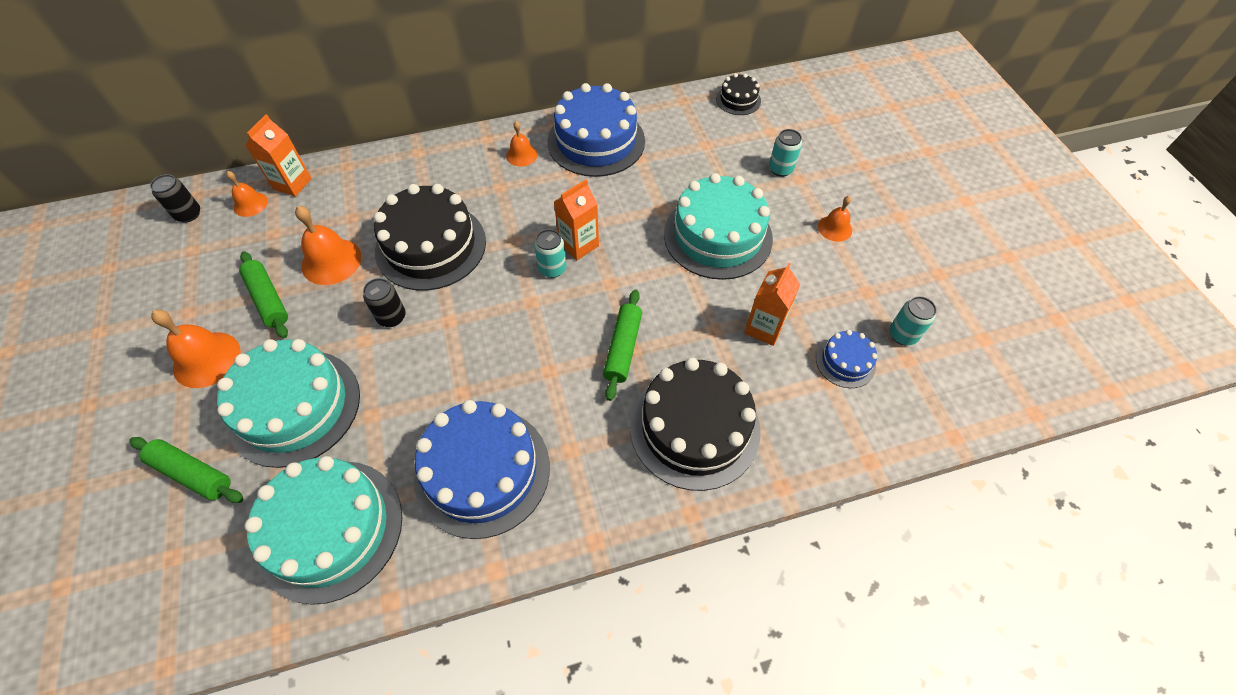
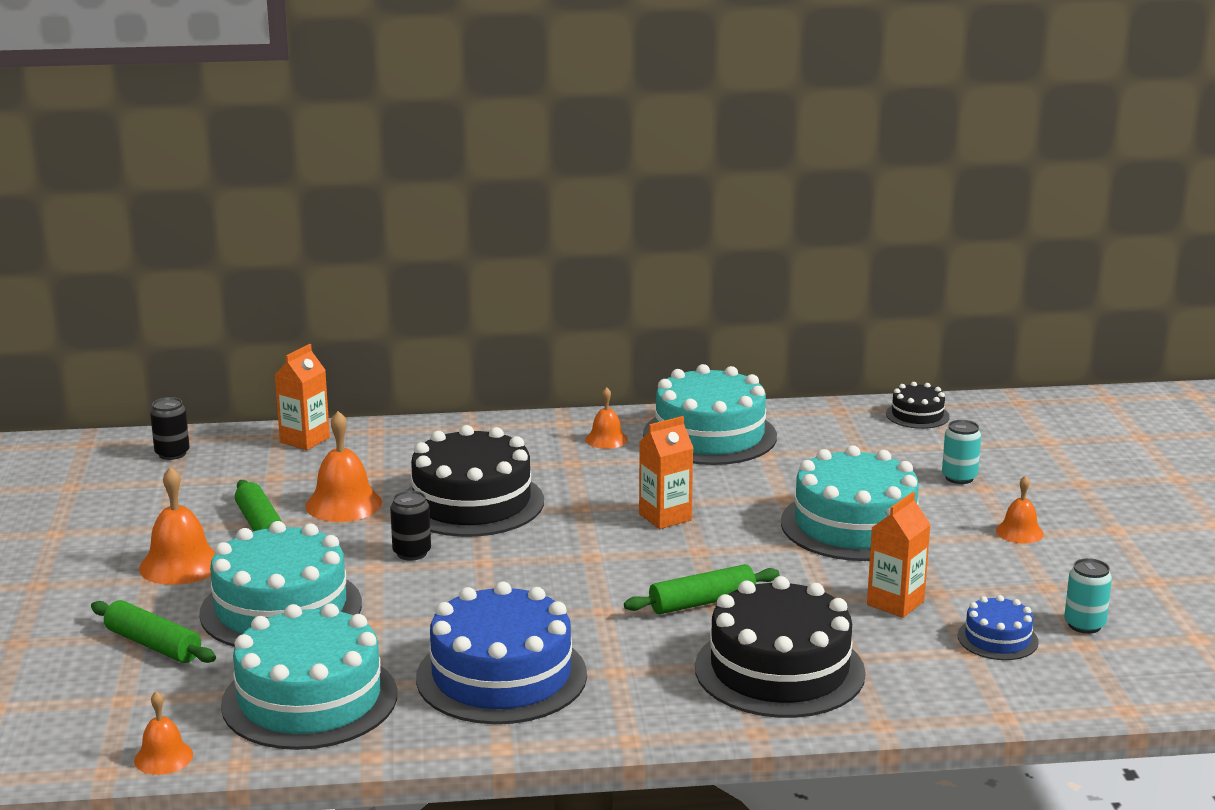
camera: 10 degrees right, 35 degrees down
(250, 204) = (249, 452): orange bell -> orange bell (163, 757)
(552, 269) = (625, 533): turquoise can -> none
(596, 141) = (709, 435): blue cake -> turquoise cake
(622, 348) = (702, 602): green rolling pin -> green rolling pin turned 45 degrees clockwise

